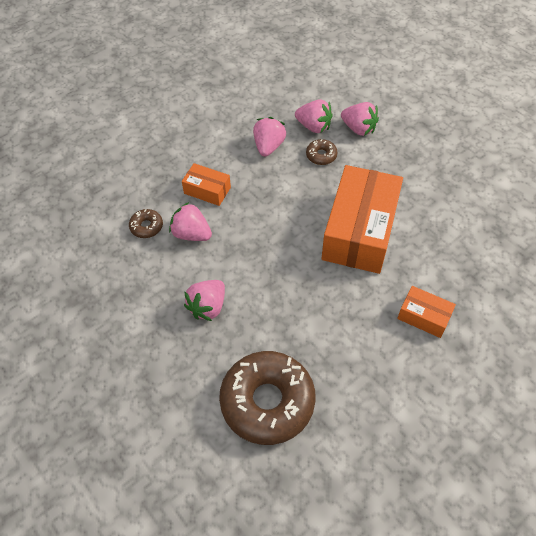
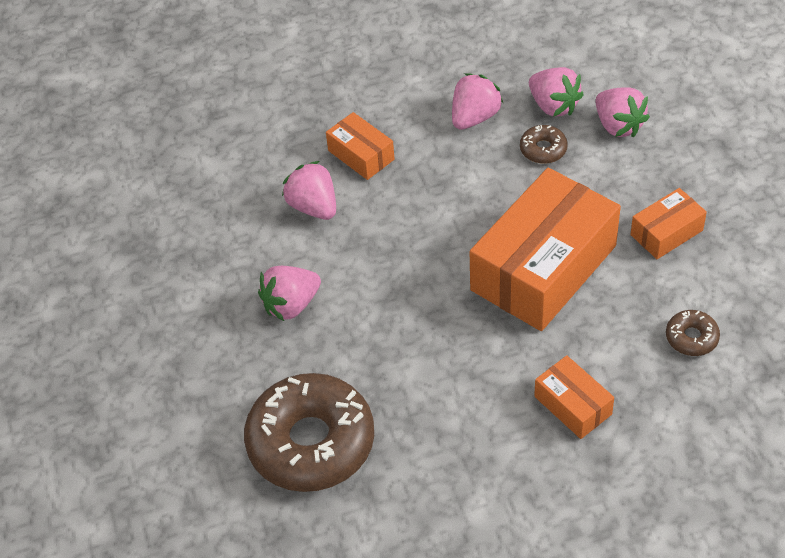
camera: 25 degrees right, 5 degrees down
(146, 226) = (260, 181): brown donut -> brown donut (691, 338)
(421, 187) = (666, 232): none -> orange box

